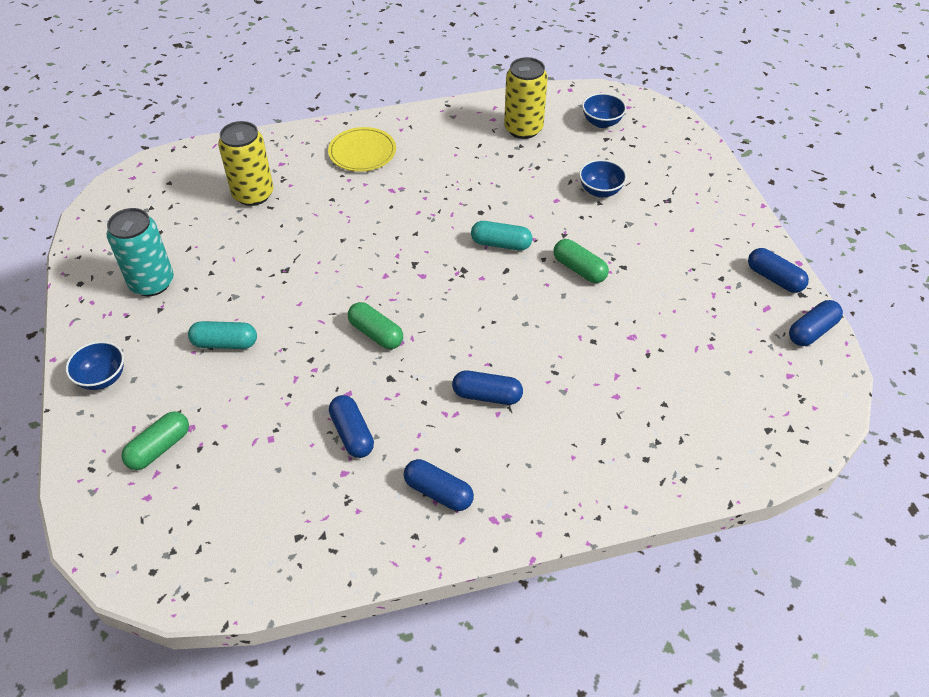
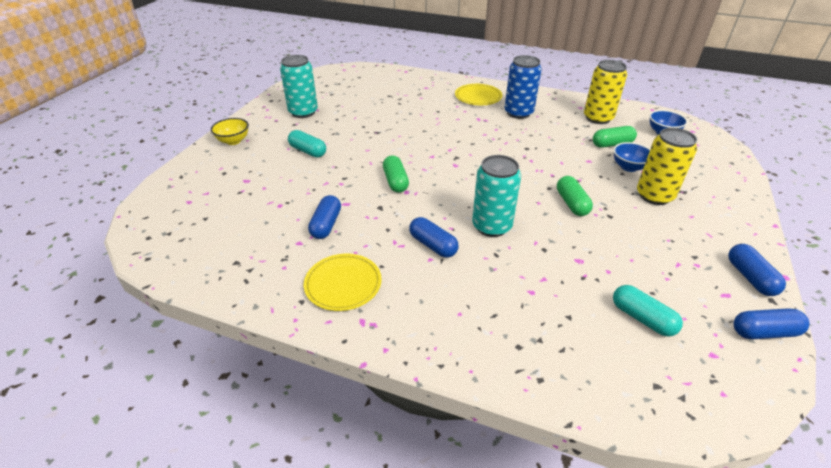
camera: 35 degrees right, 10 degrees down
(102, 378) = (233, 141): blue bowl -> yellow bowl
(159, 448) = (221, 182): green capsule -> green capsule (612, 144)
(253, 194) = (396, 95): yellow can -> yellow can (654, 196)
(431, 159) = (518, 113): none -> blue can
(438, 492) = (343, 284): blue capsule -> yellow plate
(501, 244) = (525, 169): turquoise capsule -> turquoise capsule (642, 318)
(525, 340) = (491, 226): none -> turquoise can

